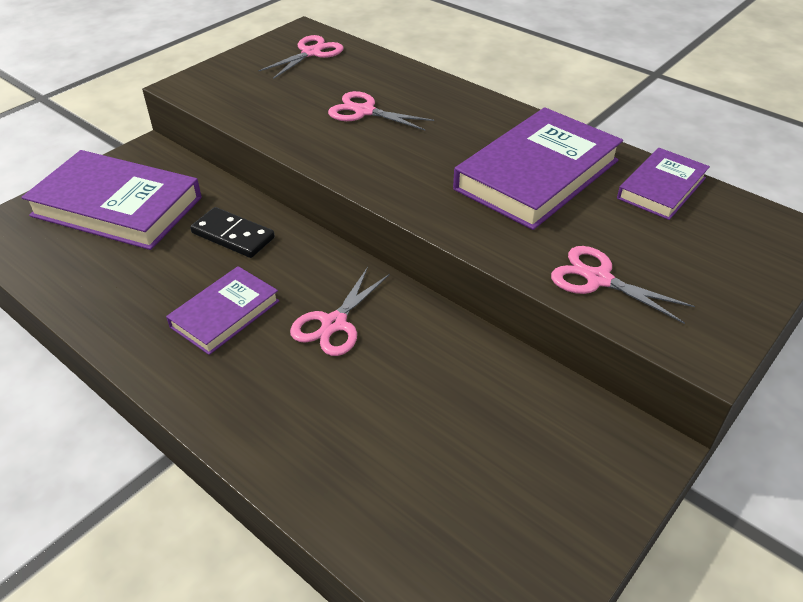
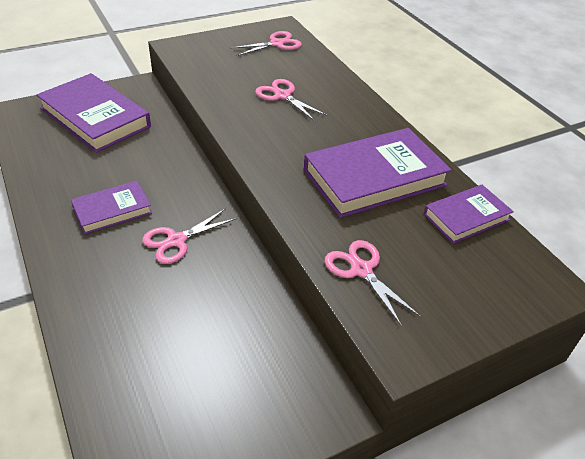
camera: 20 degrees right, 0 degrees up
(233, 235) = (153, 159): black domino -> none

